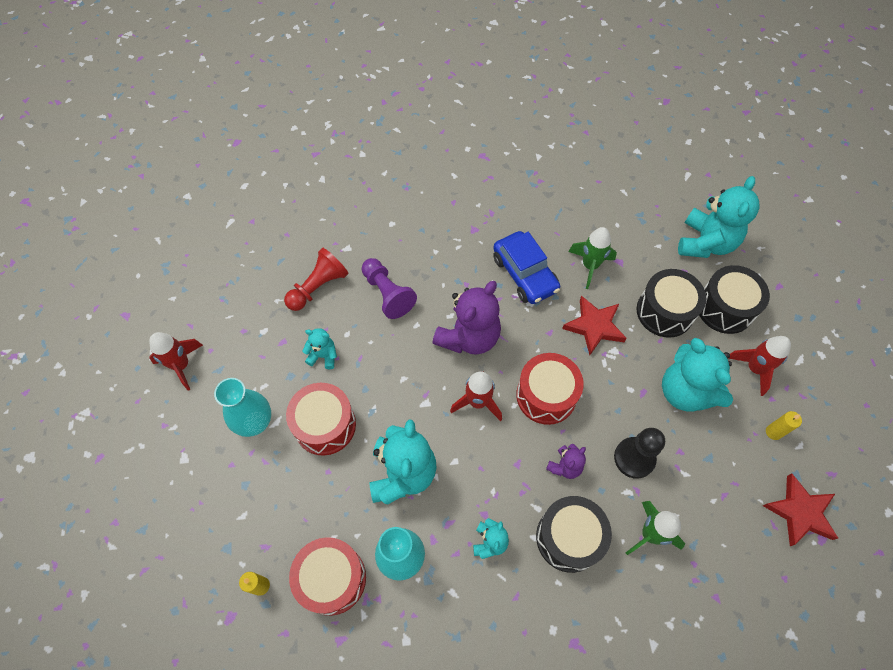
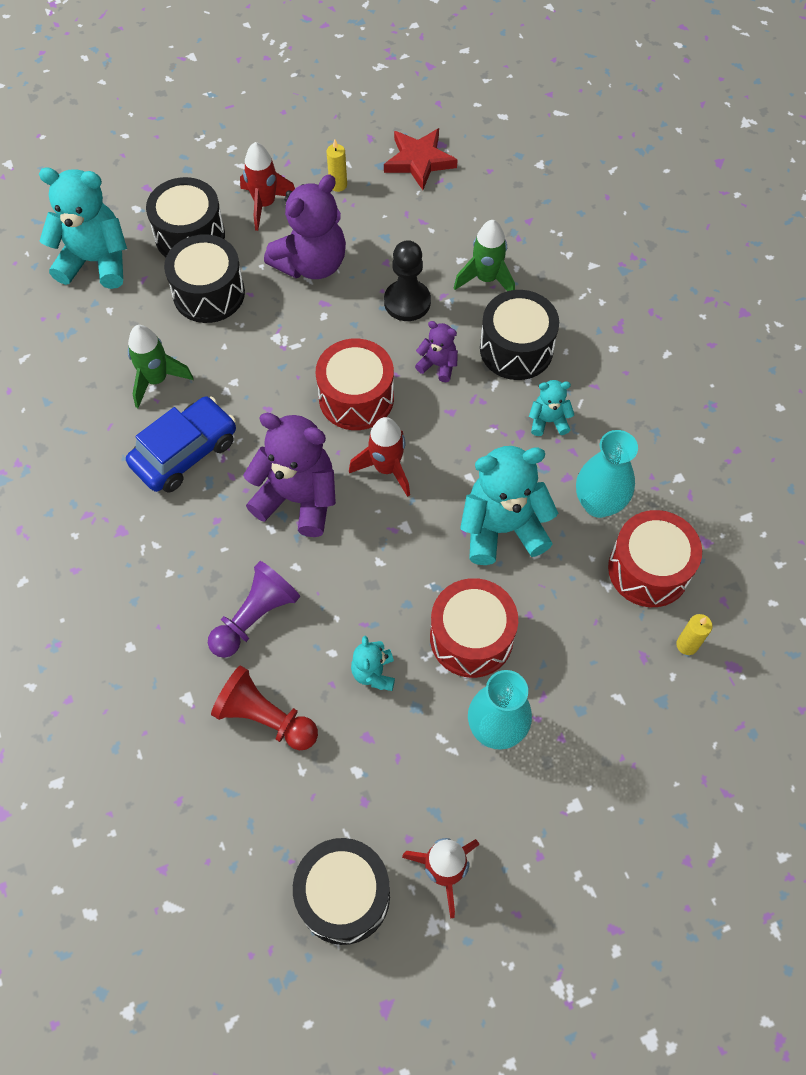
camera: 105 degrees left, 0 degrees up
(194, 307) = (344, 895): none -> black drum
(594, 326) = (247, 362): red star -> none
(685, 391) = (311, 264): turquoise teddy bear -> purple teddy bear

